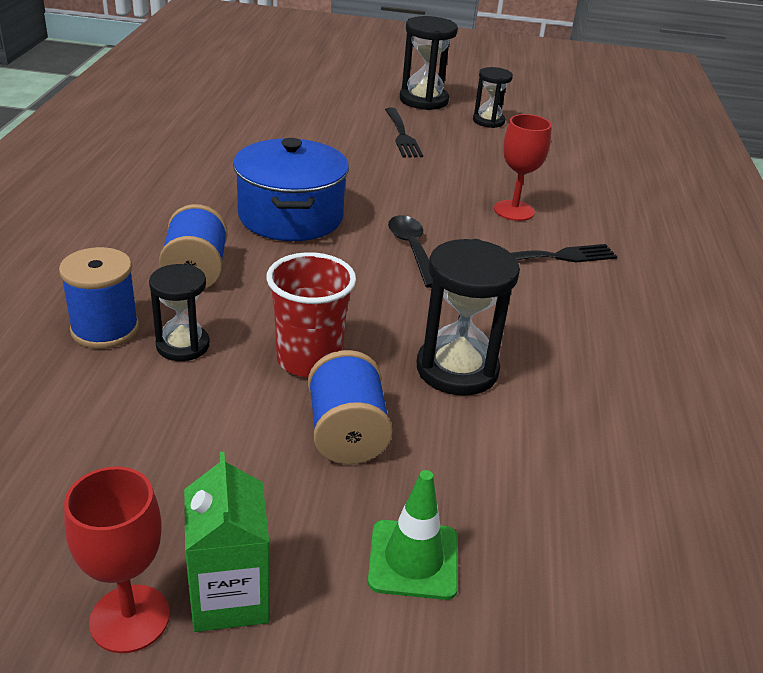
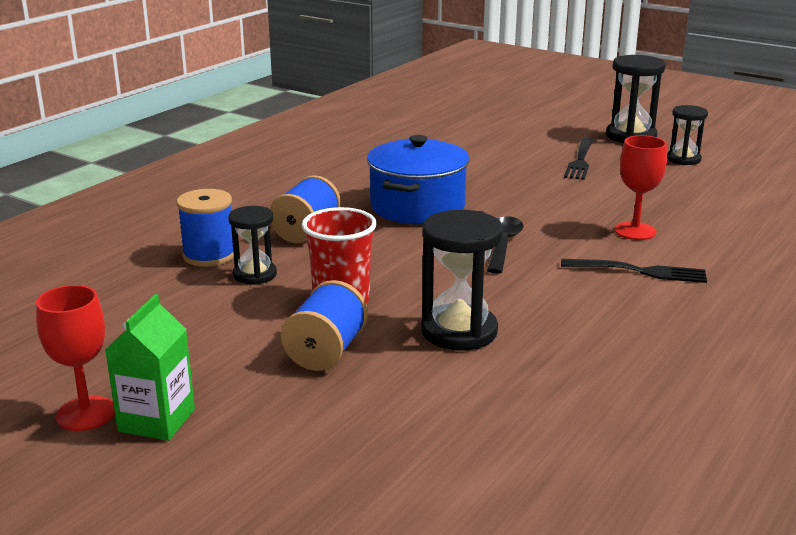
camera: 30 degrees right, 10 degrees down
(413, 559) = (303, 436): green traffic cone -> none

